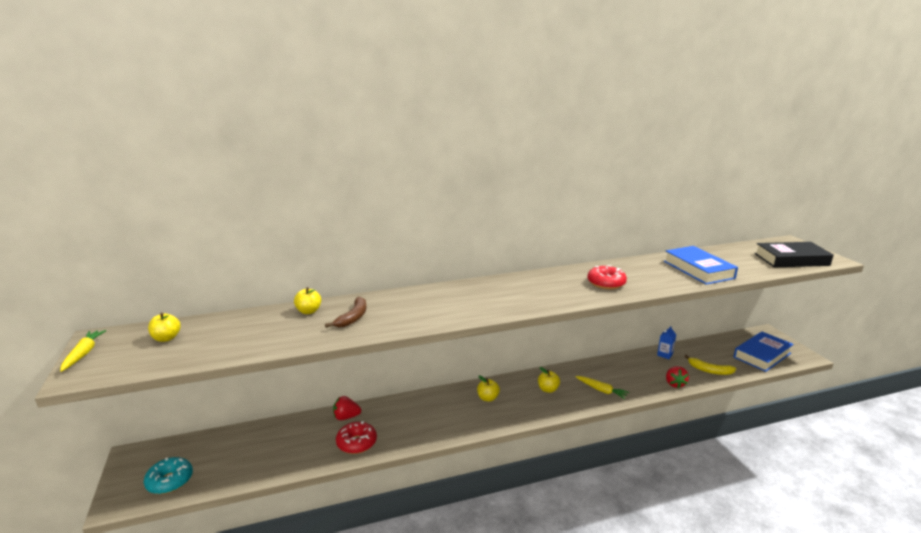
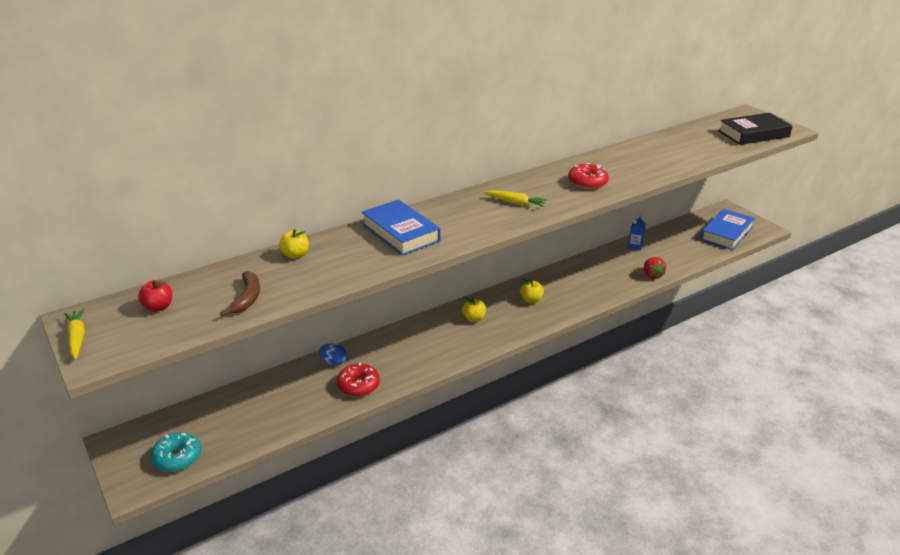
camera: 15 degrees left, 10 degrees up
(166, 338) = (158, 307): yellow apple -> red apple
(346, 417) = (333, 362): red strawberry -> blue egg
(353, 317) = (349, 255): brown banana -> brown banana (247, 298)
(601, 390) = (584, 293): yellow carrot -> yellow carrot (515, 203)
(698, 269) = (670, 156): blue book -> blue book (400, 233)
(709, 370) = (681, 256): yellow banana -> none

